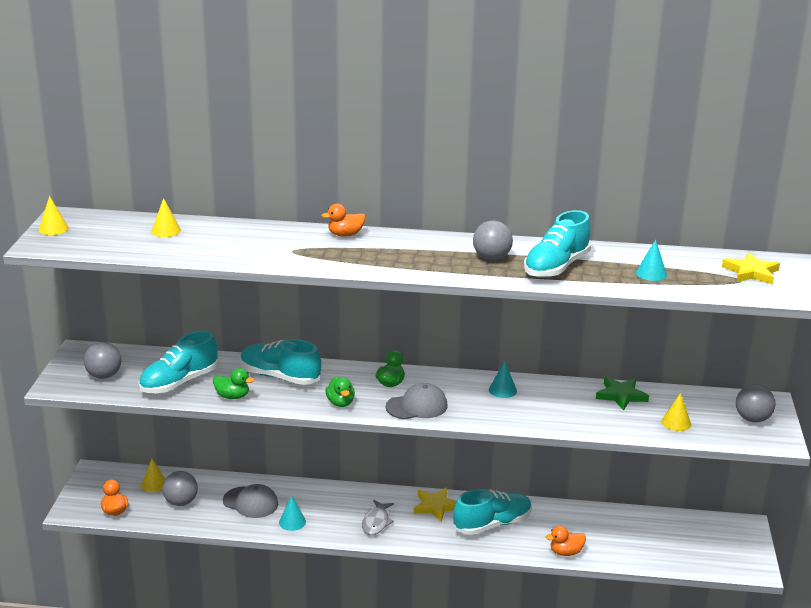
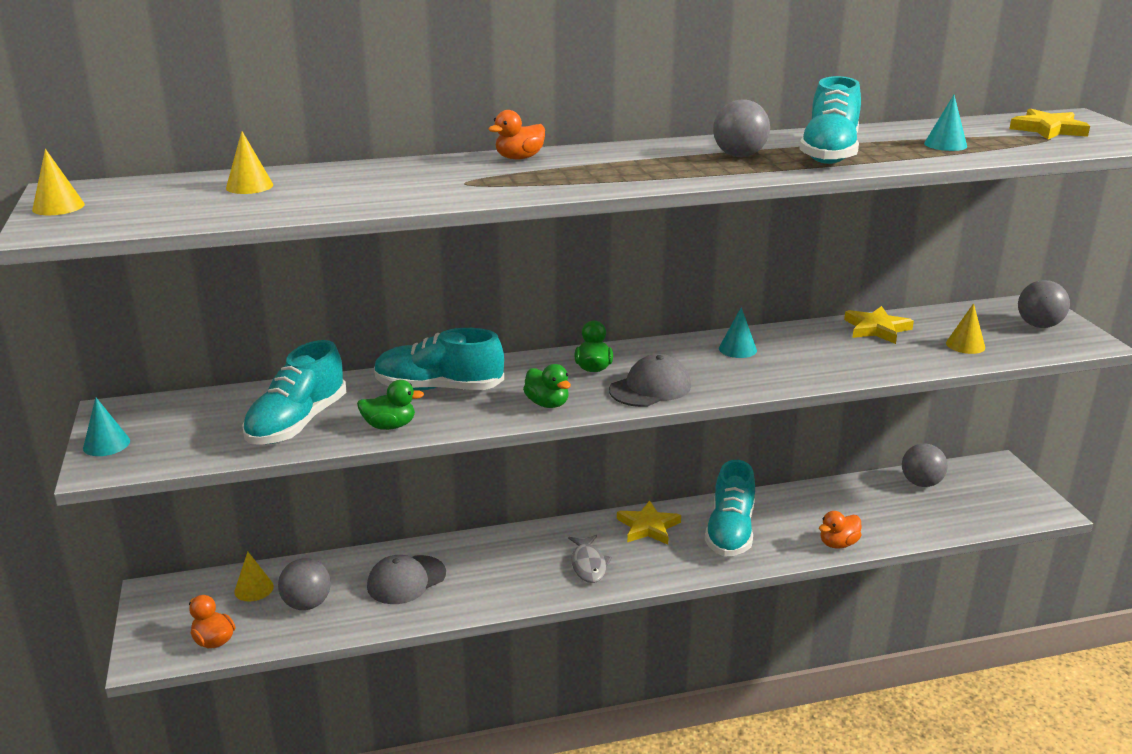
camera: 20 degrees left, 0 degrees up
(104, 376) = (173, 437): grey ball -> grey ball (921, 483)
(250, 502) = (406, 580): grey cap -> grey cap turned 135 degrees clockwise
(292, 522) = (478, 592): turquoise cone -> turquoise cone (106, 444)
(492, 524) = (730, 532): turquoise shoe -> turquoise shoe turned 150 degrees clockwise
(621, 395) = (876, 329): green star -> yellow star

